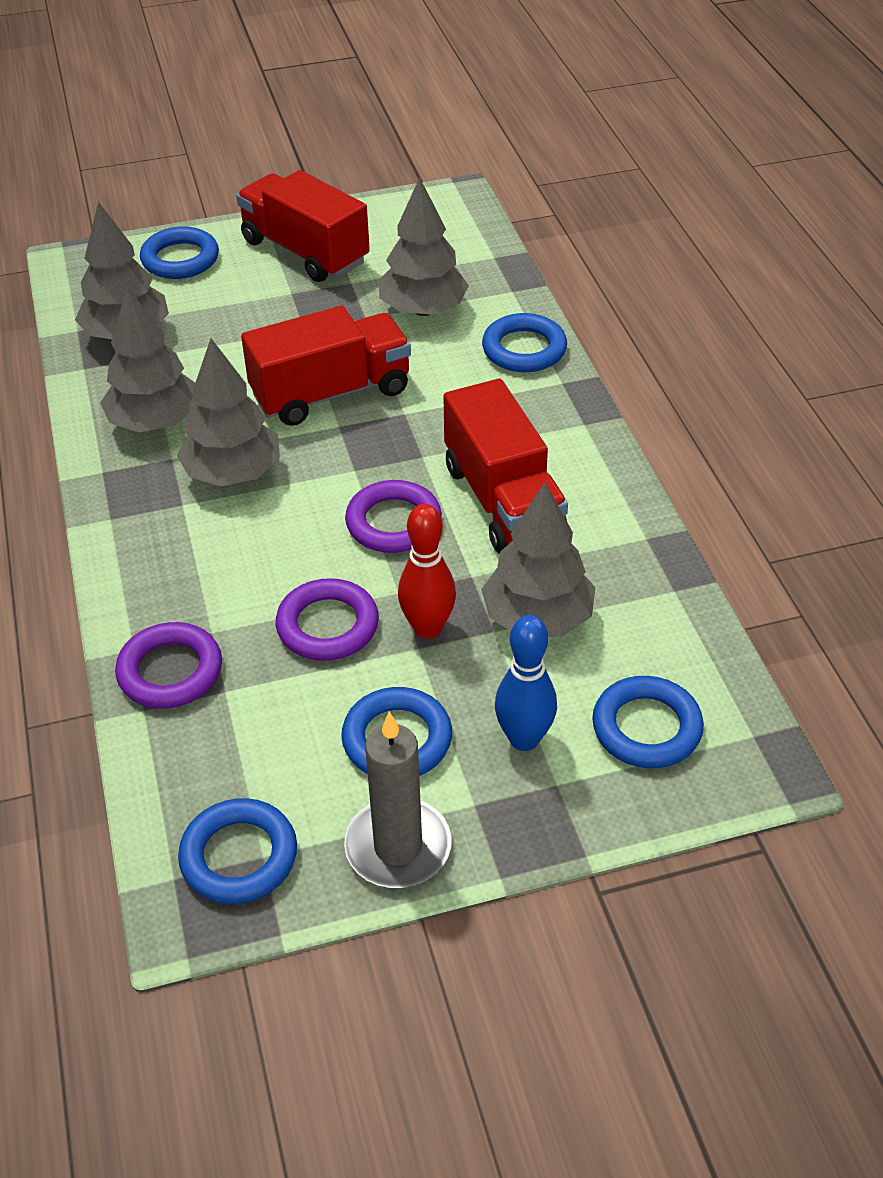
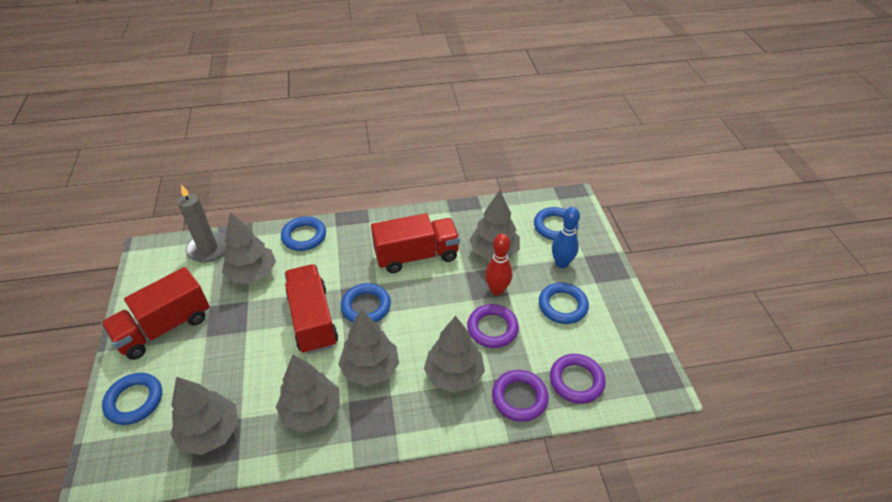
camera: 85 degrees left, 0 degrees up
(221, 578) = (454, 374): none -> grey tree
(239, 856) = (630, 367): blue ring -> blue ring (366, 306)
(393, 523) = (424, 298): purple ring -> purple ring (576, 381)
(398, 847) = (619, 309): grey candle -> grey candle (208, 249)

